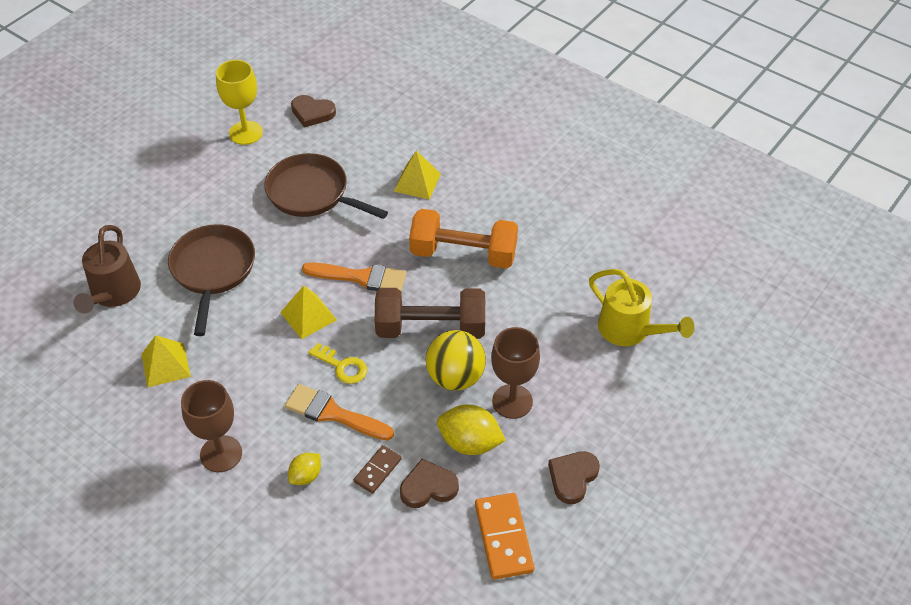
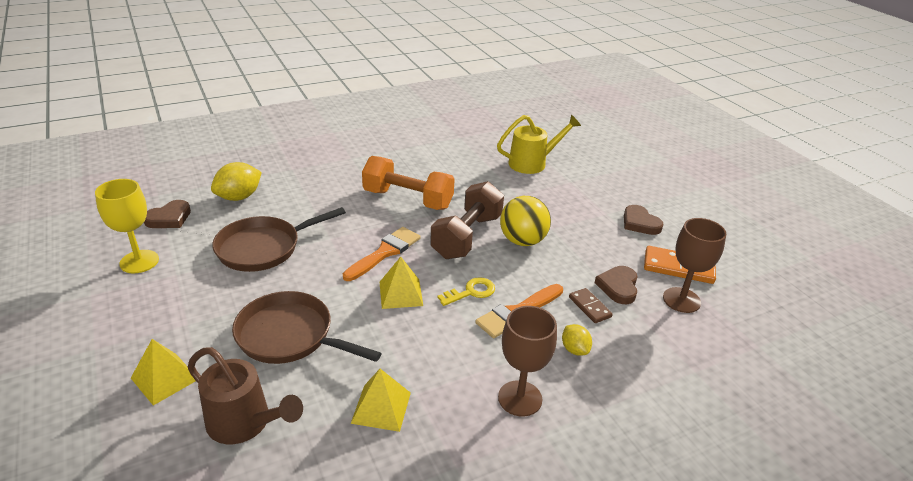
camera: 65 degrees left, 15 degrees down
(417, 182) = (314, 195): yellow pyramid -> yellow pyramid (164, 378)
(463, 254) = (408, 199): orange dumbbell -> orange dumbbell turned 75 degrees clockwise
(470, 443) = (587, 254): yellow lemon -> yellow lemon (239, 197)
(512, 401) = (561, 225): brown goblet -> brown goblet (681, 300)

